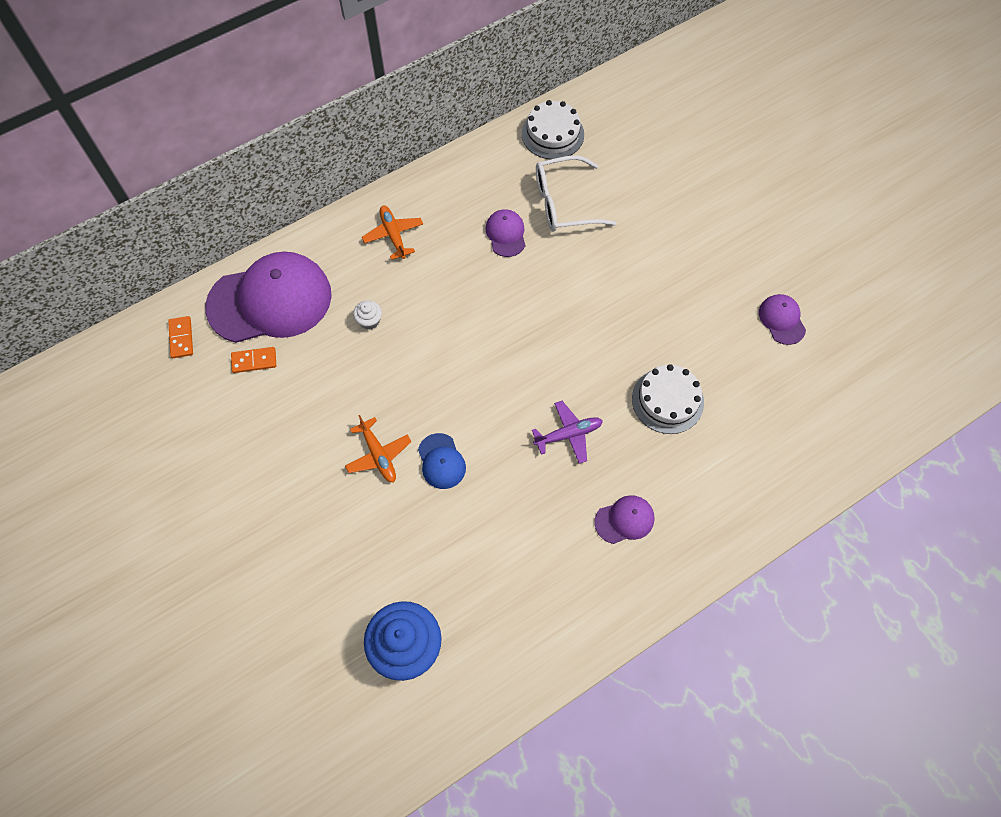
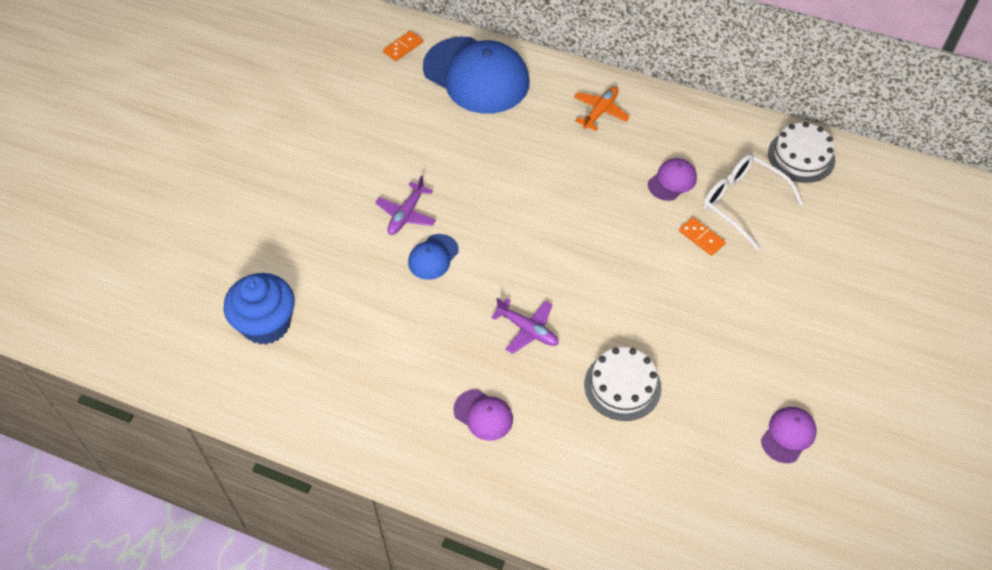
camera: 55 degrees right, 10 degrees down
(254, 361) = (420, 97): orange domino -> orange domino (701, 238)
(270, 301) = (476, 76): purple cap -> blue cap
(369, 321) = (512, 142): white cupcake -> none
(378, 455) = (406, 214): orange plane -> purple plane

